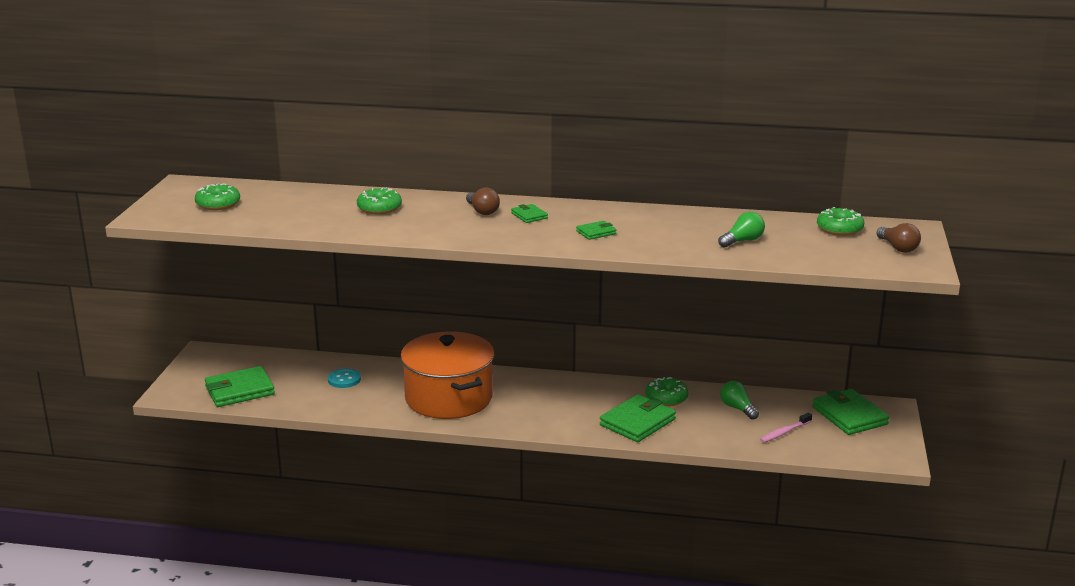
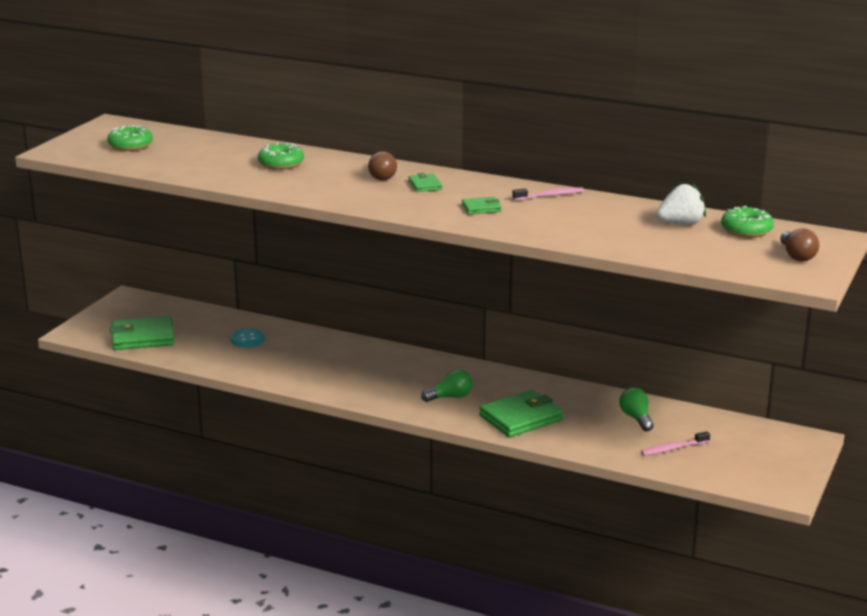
camera: 15 degrees right, 0 degrees up
(449, 398) = (341, 370): orange pot -> none
(649, 214) = (550, 196): none -> pink toothbrush
(666, 398) = (565, 398): green donut -> none
(742, 241) = (629, 232): green light bulb -> green light bulb (450, 397)
(780, 229) = (680, 224): none -> white strawberry
(849, 416) = (756, 441): green wallet -> none

